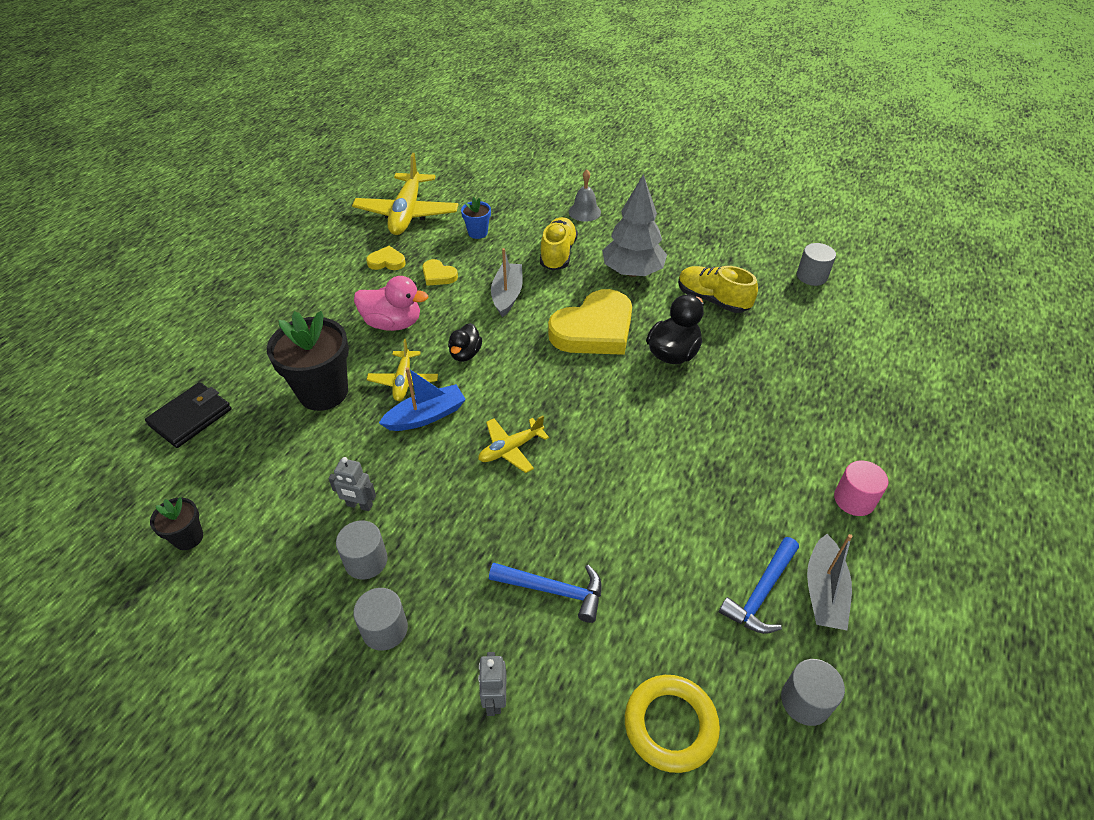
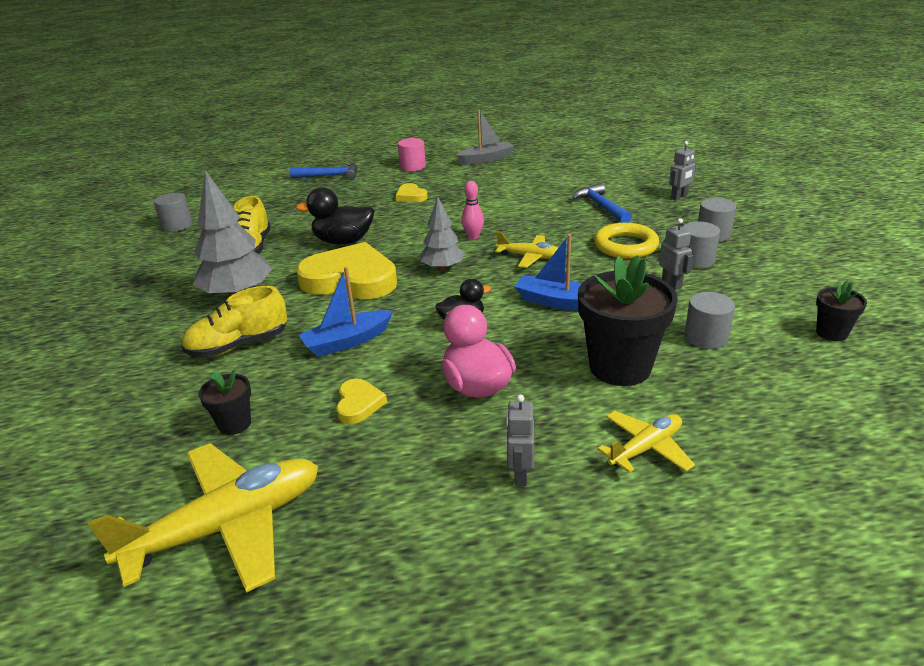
camera: 125 degrees left, 15 degrees down
(190, 417) = (783, 427): black wallet -> none
(314, 301) = (520, 474): none -> grey robot
(387, 262) = (372, 465): yellow heart -> yellow heart (411, 196)
(403, 381) = (539, 333): yellow plane -> yellow plane (645, 448)
(477, 233) = (235, 424): blue flower pot -> black flower pot
(507, 295) = (347, 341): grey boat -> blue boat
(554, 385) = (443, 268): none -> grey tree
(584, 212) = (124, 367): grey bell -> none
(593, 437) = (473, 236): none -> pink bowling pin
(670, 725) = (611, 165): yellow ring -> yellow ring (625, 246)
(761, 593) = (510, 169): blue hammer -> blue hammer (330, 176)
(805, 701) = (550, 150): grey cylinder -> grey cylinder (706, 337)

